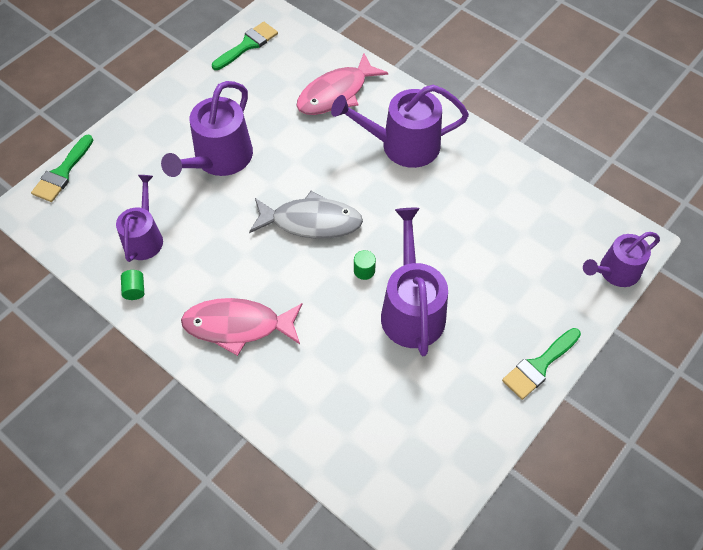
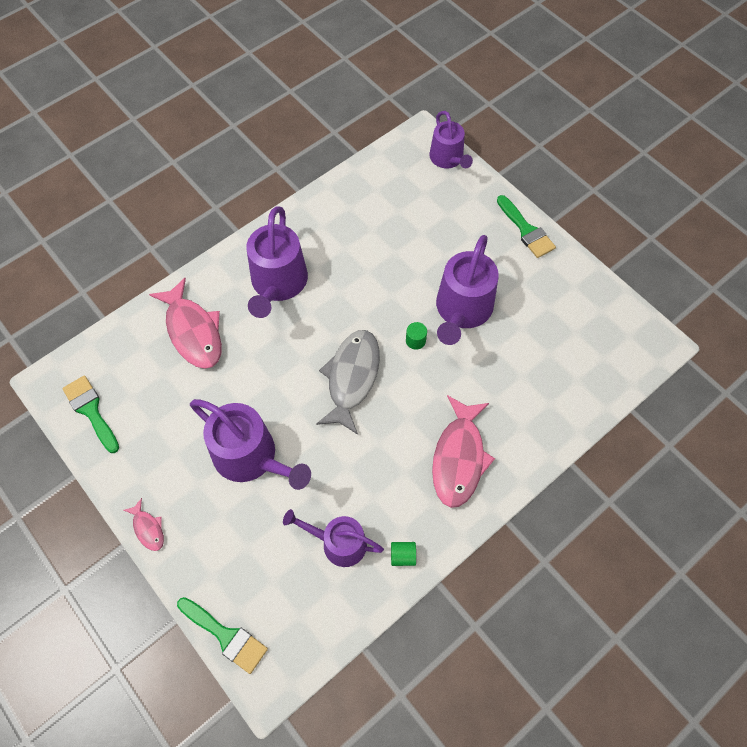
camera: 80 degrees left, 5 degrees up
(149, 104) = (148, 528): none -> pink fish
(412, 310) = (462, 310): purple watering can -> purple watering can turned 75 degrees counterclockwise

